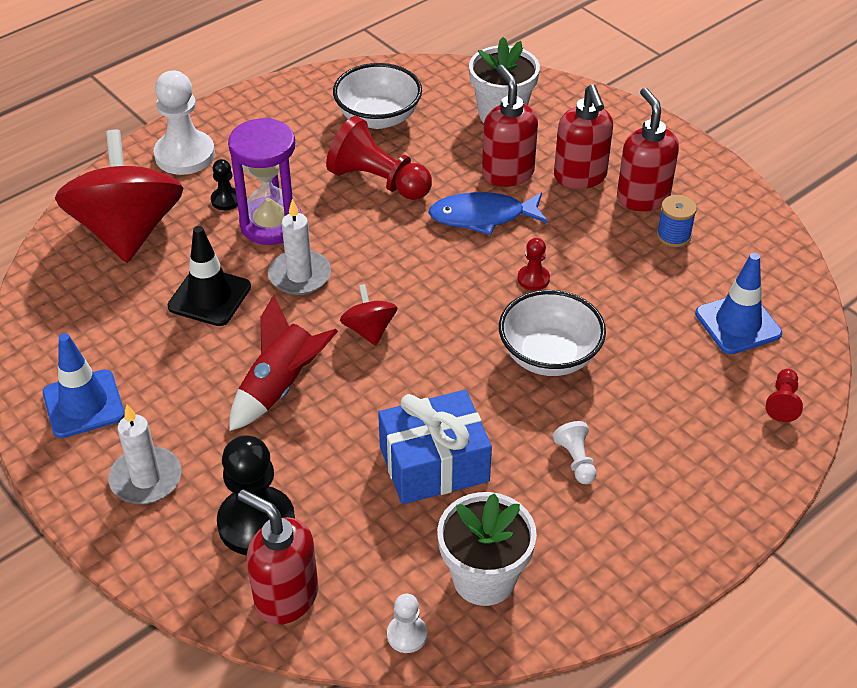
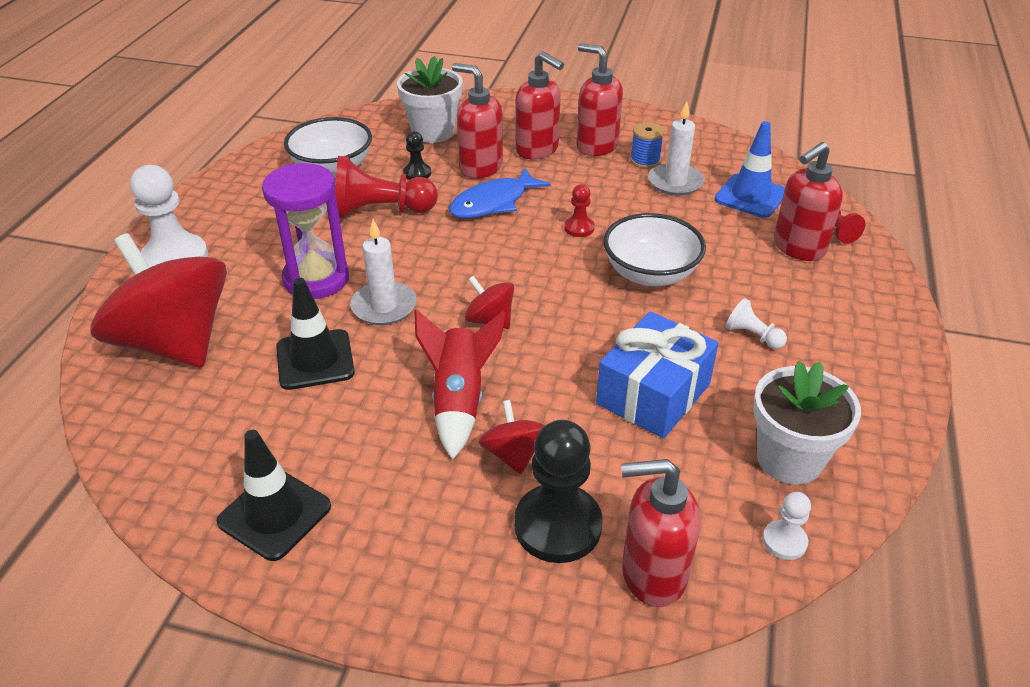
camera: 35 degrees left, 5 degrees down
(83, 404) = (274, 514): blue traffic cone -> black traffic cone
(146, 478) = (410, 547): white candle -> white candle (675, 182)
(226, 200) = (253, 278): black pawn -> black pawn (417, 173)
(278, 452) = (513, 454): none -> red spinning top
(721, 400) = (798, 248): none -> red soap dispenser

